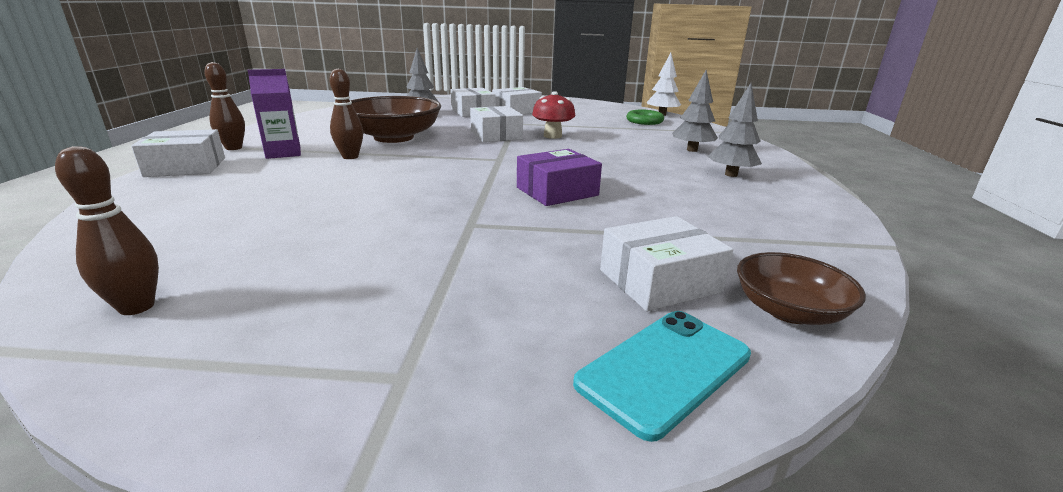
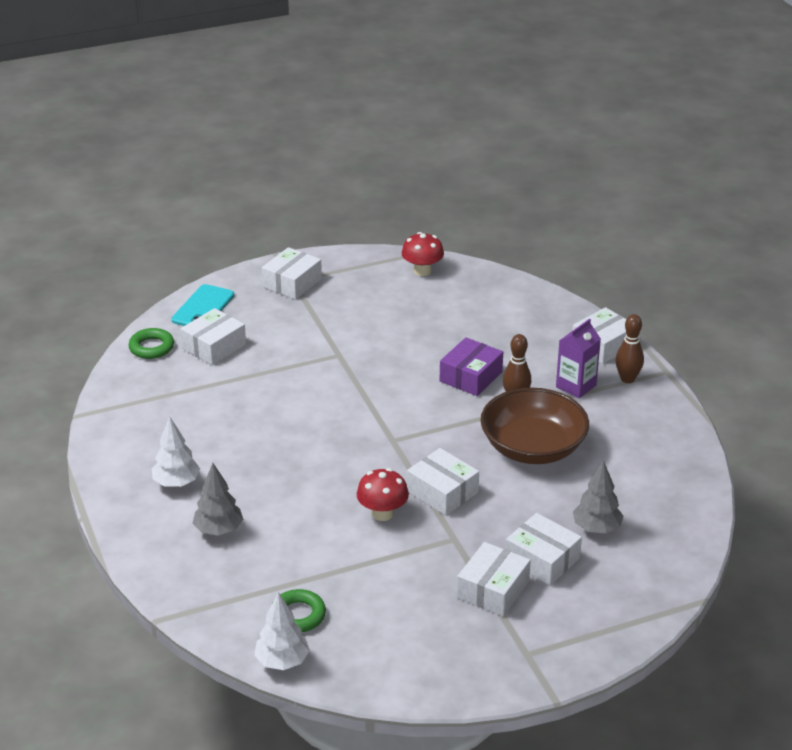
camera: 155 degrees right, 10 degrees up
(137, 307) = (422, 271): brown bowling pin -> red mushroom
(411, 369) = (292, 283): none -> white box
(557, 191) = (310, 406): purple box -> purple box (471, 376)
(731, 174) = (176, 483): grey tree -> white tree
(789, 311) = (151, 347): brown bowl -> green ring

